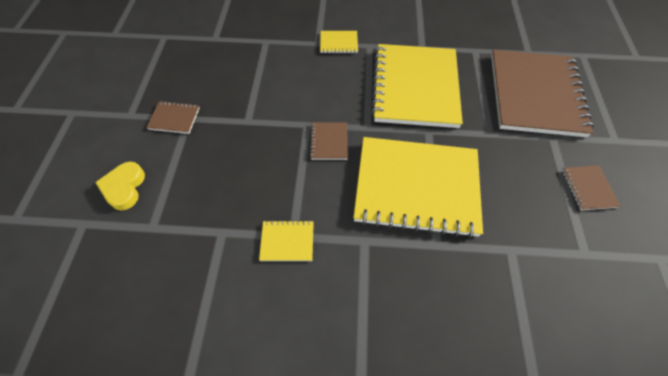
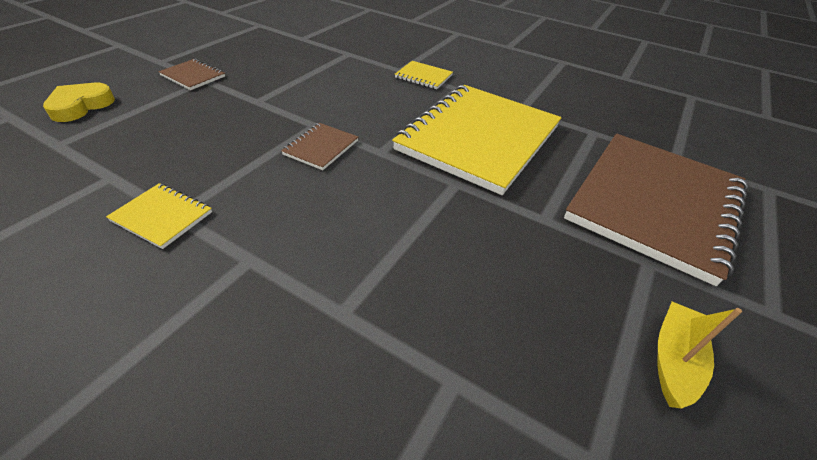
camera: 25 degrees right, 15 degrees down
(416, 187) = (381, 233): yellow notebook -> none
(588, 188) = (673, 360): brown notebook -> yellow boat

